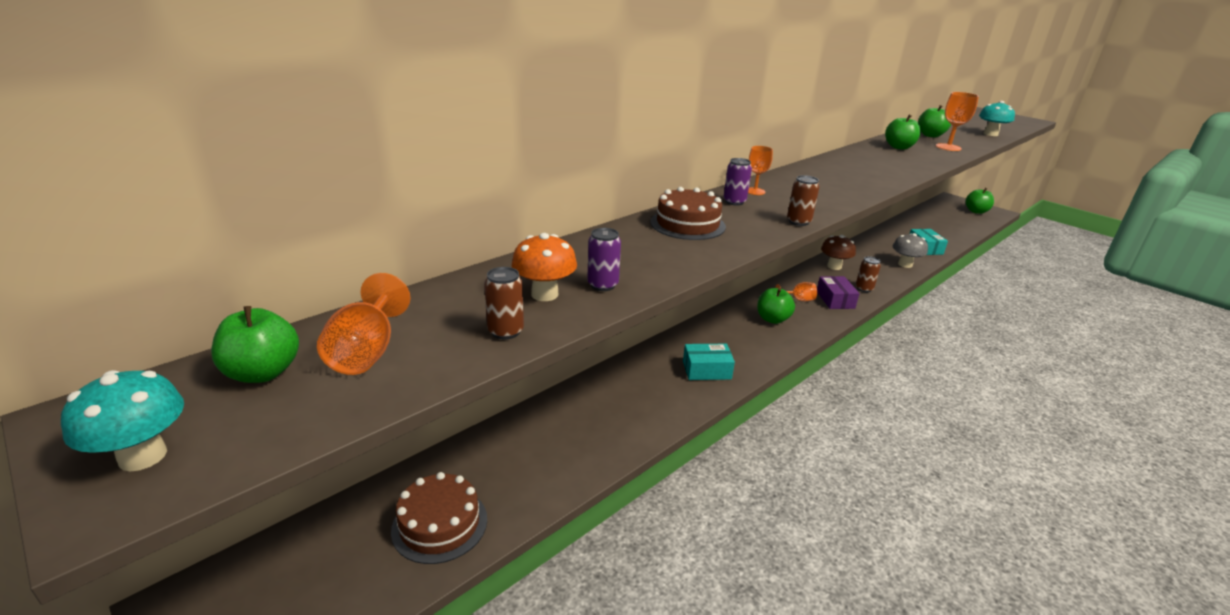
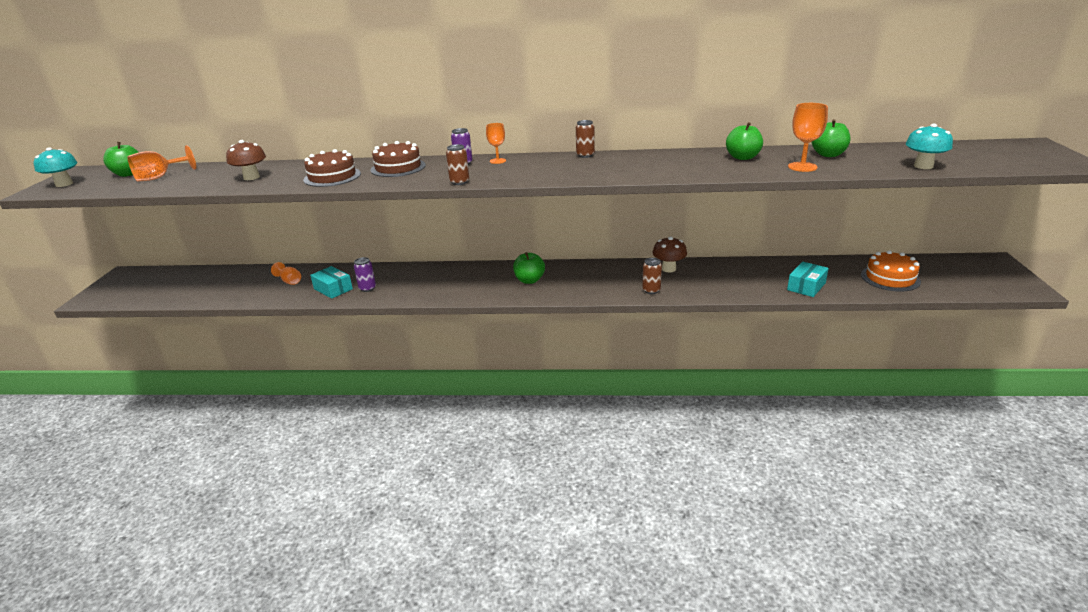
camera: 50 degrees right, 0 degrees up
(440, 524) = (209, 289): brown cake -> brown cake (332, 177)
(505, 331) = (204, 185): brown can -> brown can (585, 155)
(544, 294) = (251, 177): orange mushroom -> brown mushroom
(603, 285) = (279, 181): purple can -> purple can (367, 288)
(706, 370) = (425, 287): turquoise box -> turquoise box (333, 289)
(798, 300) = (578, 277): orange goblet -> orange goblet (289, 281)
(835, 300) = (606, 288): purple box -> none
(905, 264) = (743, 290): grey mushroom -> none
(942, 226) = (890, 278): none -> orange cake
(976, 211) = (992, 280): green apple -> none

